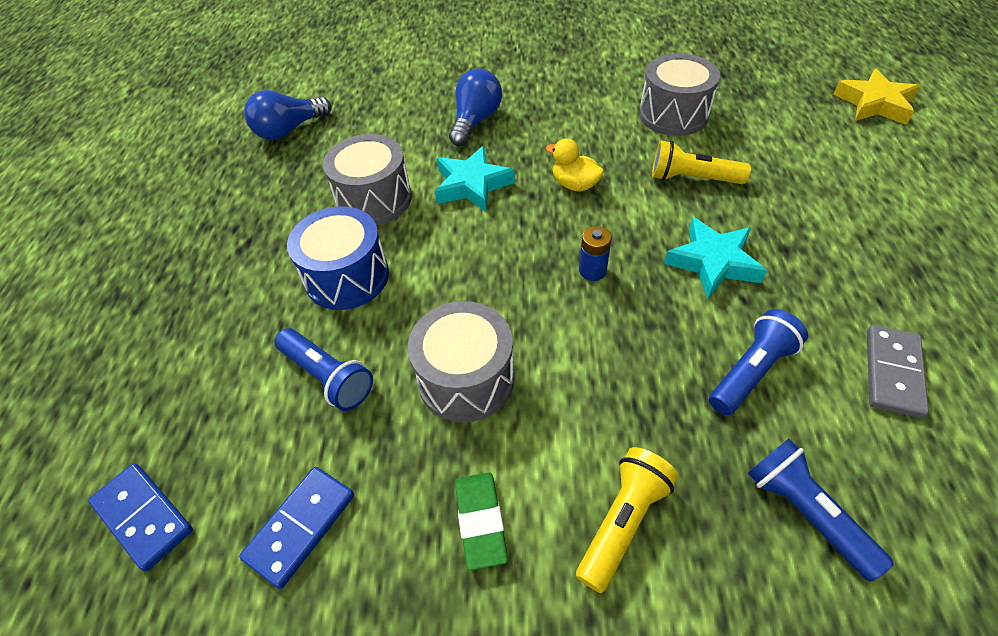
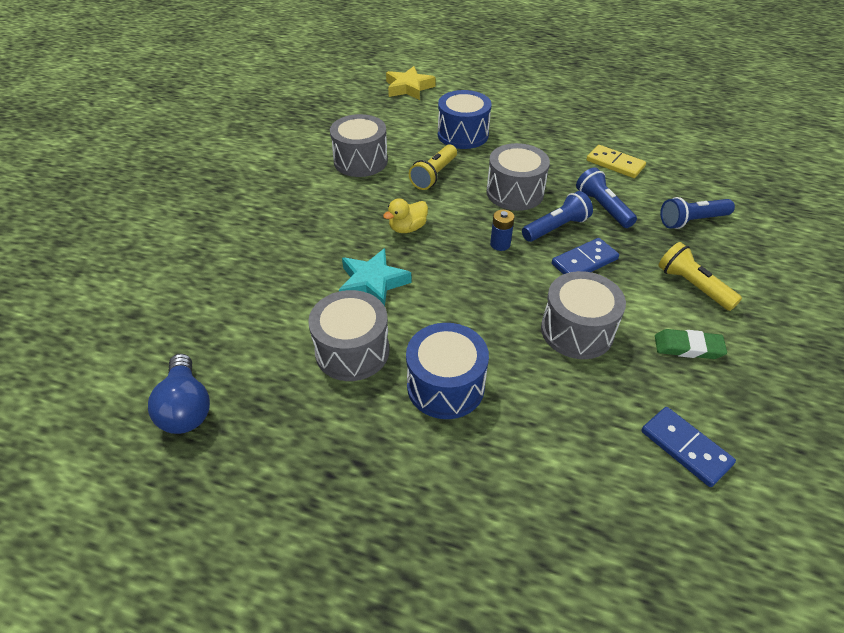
camera: 75 degrees left, 5 degrees down
(143, 517) = (669, 565): blue domino -> blue domino (584, 262)
(328, 377) = (554, 414): blue flashlight -> blue flashlight (556, 227)
(475, 121) = (287, 262): blue light bulb -> none
(713, 262) = (515, 192): turquoise star -> grey drum
(808, 180) = (463, 134): none -> blue drum
(893, 373) = (615, 164): grey domino -> yellow domino

